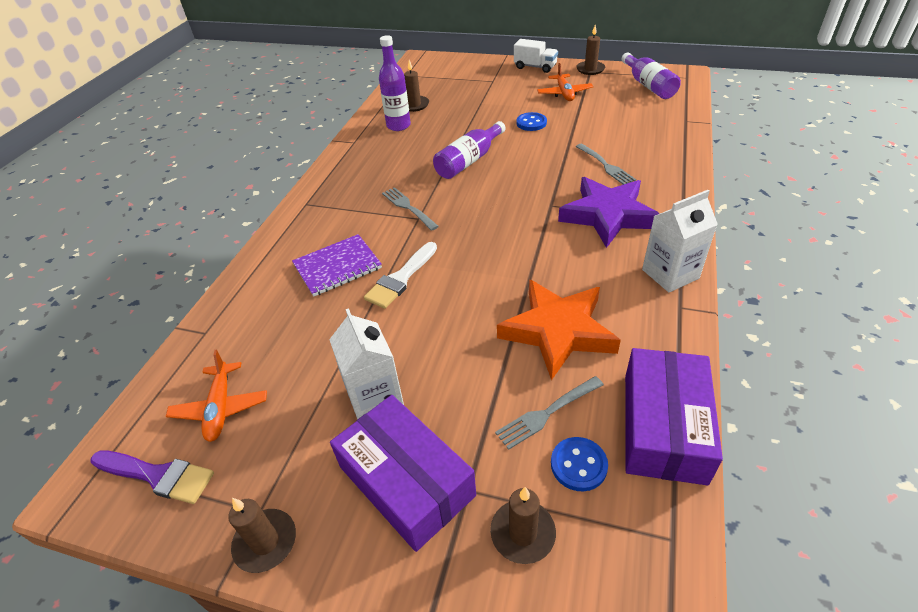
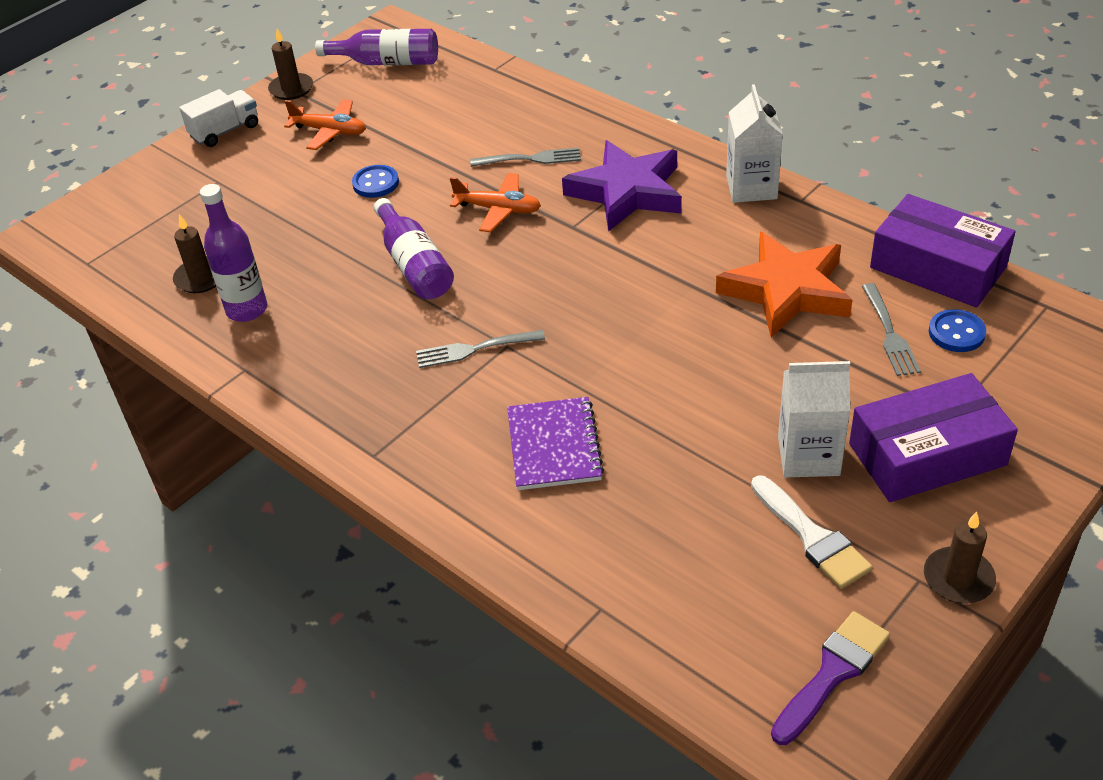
camera: 65 degrees left, 0 degrees up
(221, 408) = (752, 601): orange plane -> orange plane (498, 209)
(401, 278) = (620, 390): white brush -> white brush (812, 537)
(522, 533) = (1012, 390): brown candle -> none

